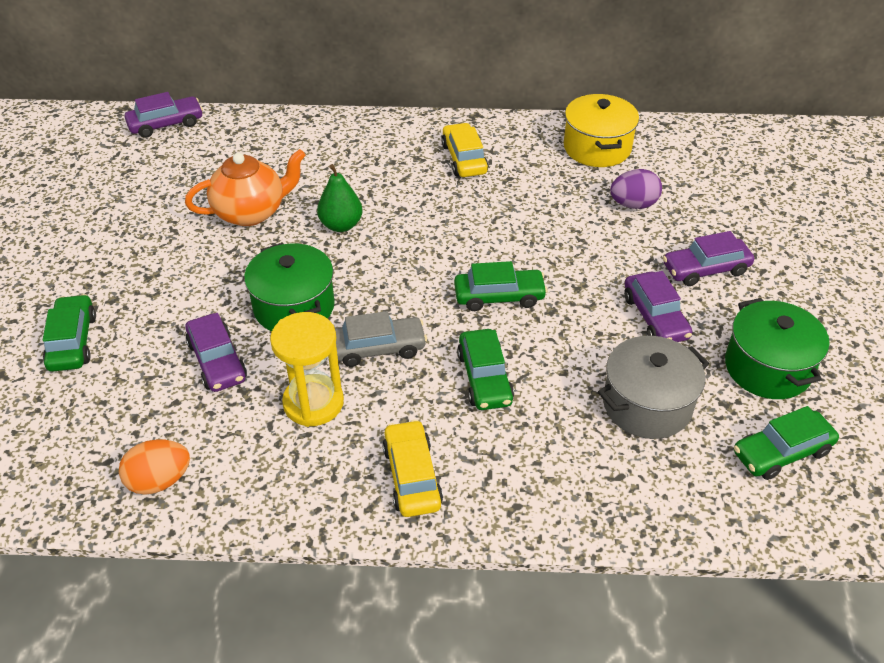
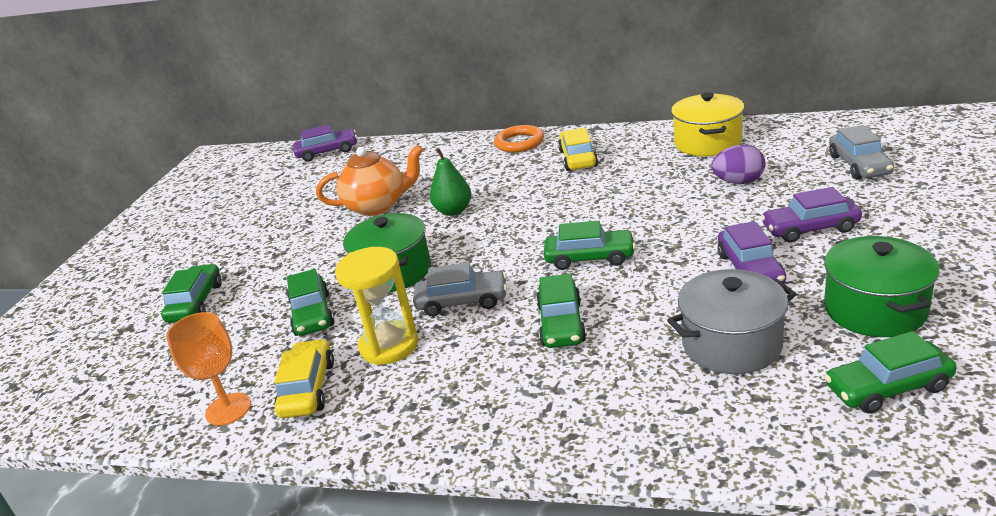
camera: 15 degrees right, 15 degrees down
(159, 481) = (228, 409): orange egg -> orange goblet
(217, 361) = (312, 314): purple car -> green car
(395, 130) = (519, 143): none -> orange ring
(412, 476) = (468, 407): yellow car -> yellow car (308, 388)
(745, 190) = (859, 165): none -> grey car

